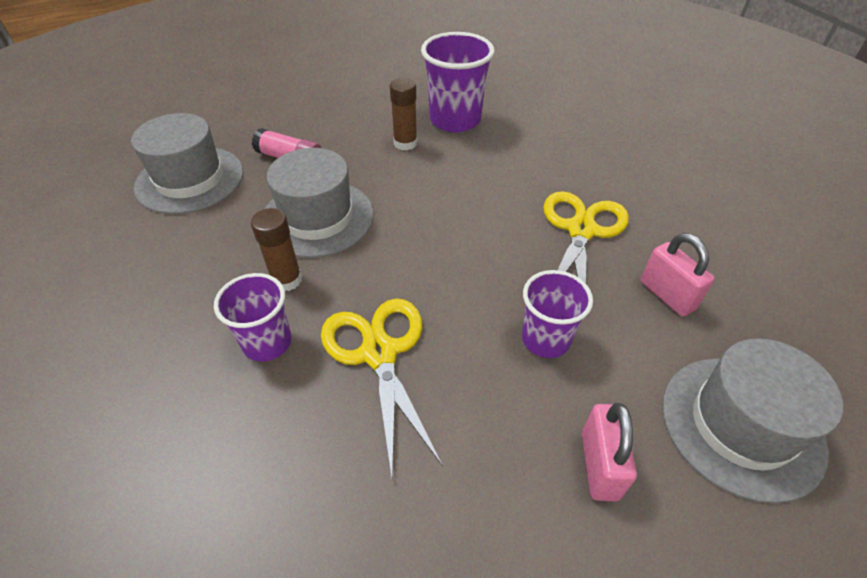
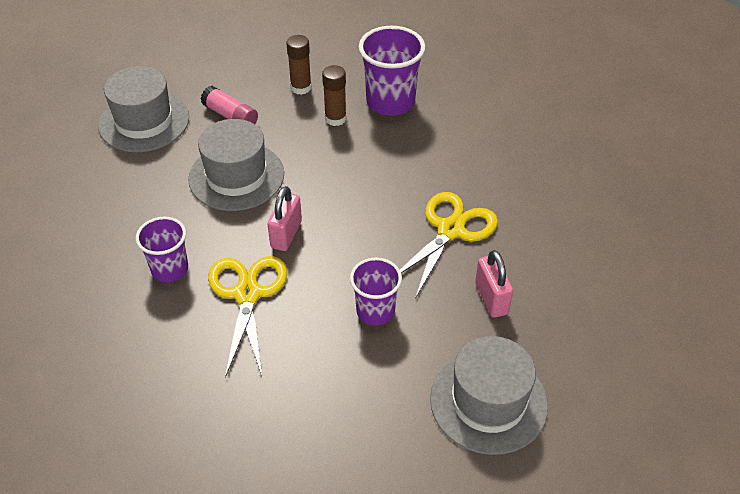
camera: 15 degrees right, 0 degrees up
(287, 280) = (197, 224): brown glue stick -> brown glue stick (301, 87)
(599, 465) = (370, 402): pink padlock -> pink padlock (286, 234)

